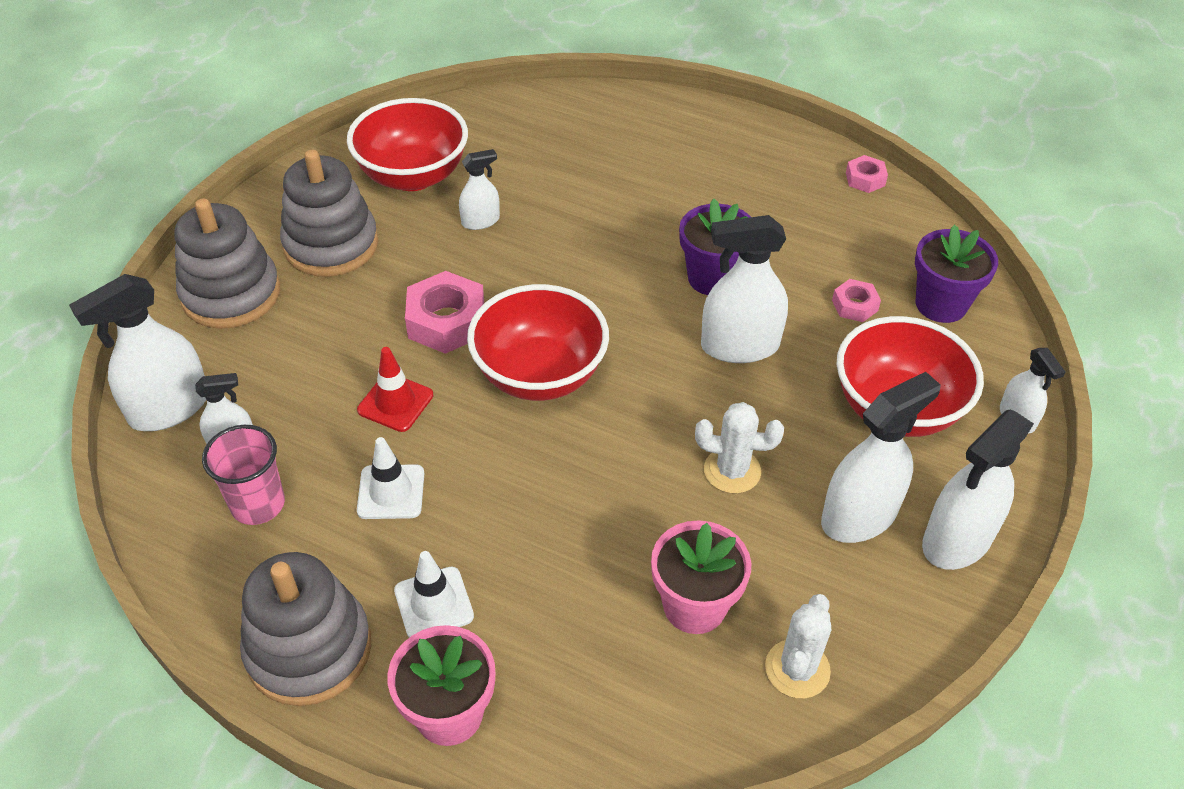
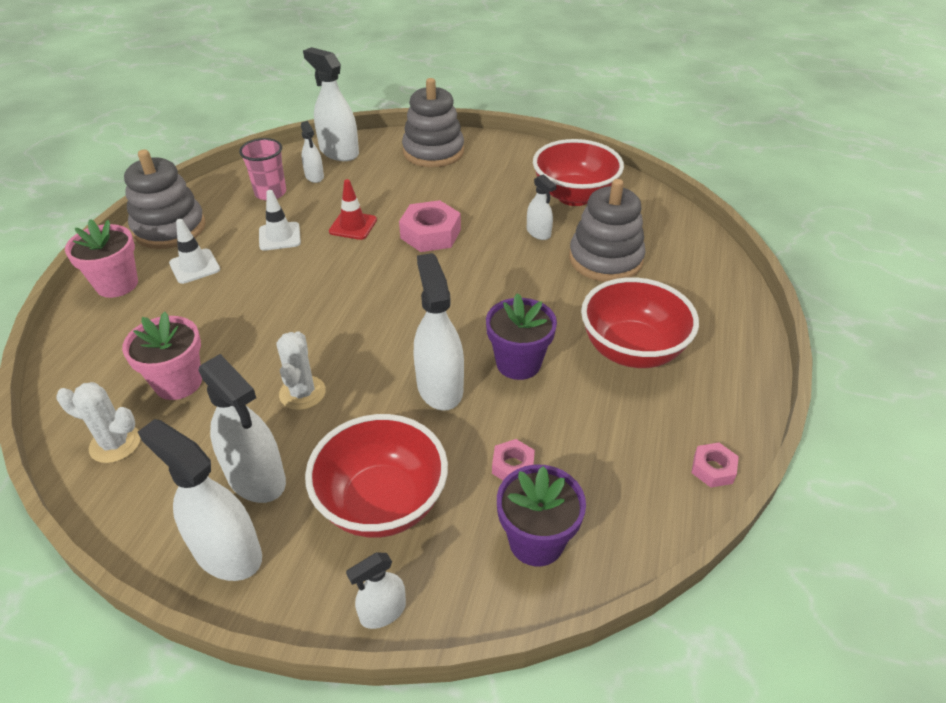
camera: 80 degrees right, 5 degrees down
(331, 245) = (489, 177): grey stacking toy -> grey stacking toy (605, 259)
(539, 375) = (387, 282): red bowl -> red bowl (632, 350)

